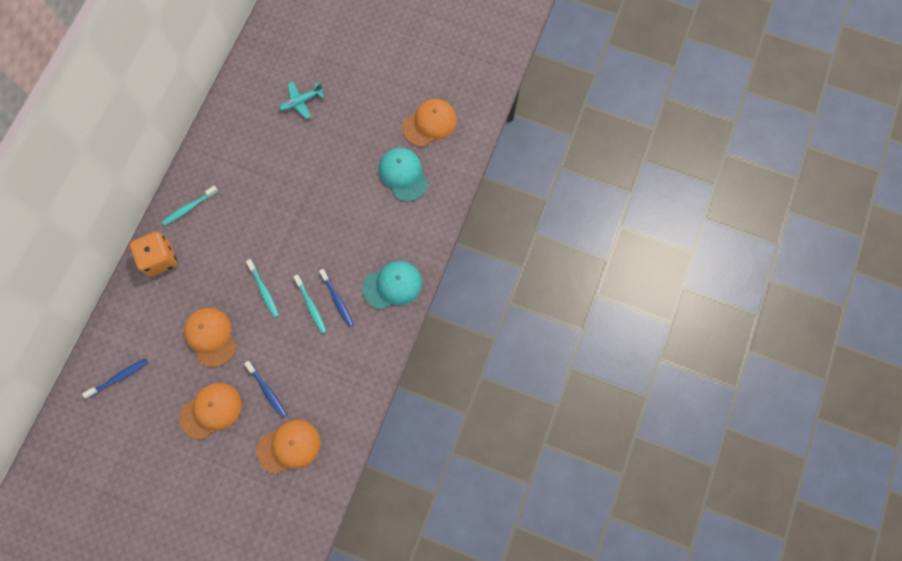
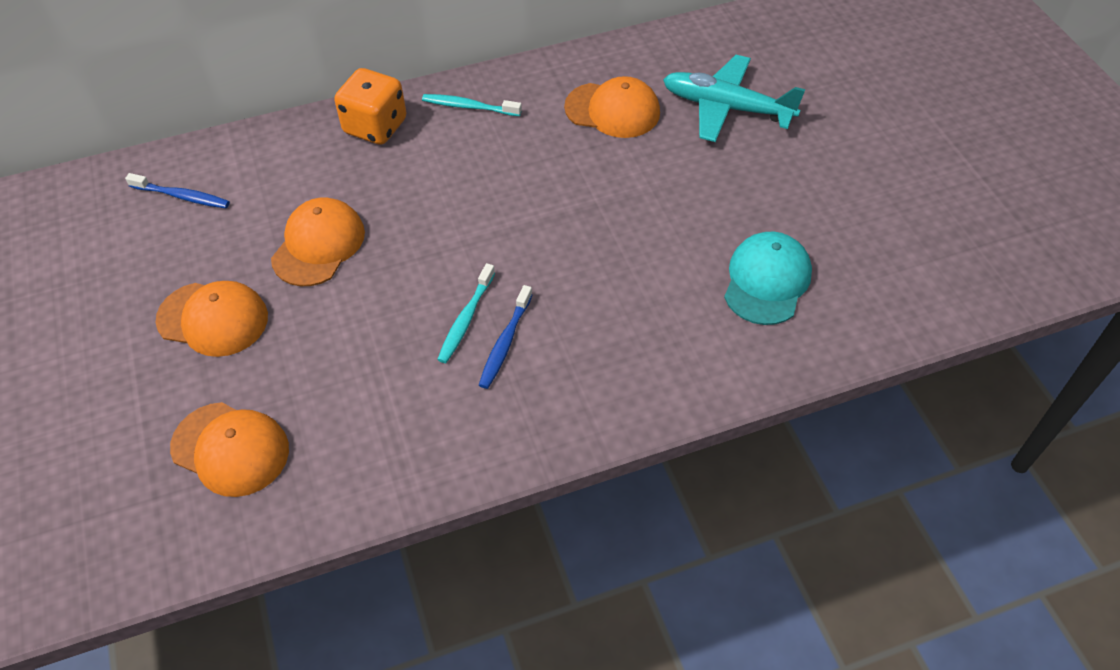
camera: 50 degrees right, 20 degrees down
(264, 290) = (436, 253): turquoise toothbrush -> none
(267, 391) = (295, 360): blue toothbrush -> none
(301, 102) = (726, 108): turquoise plane -> turquoise plane, size x1.71
(392, 285) = (595, 392): turquoise cap -> none
(430, 123) = (874, 255): orange cap -> orange cap (613, 110)

